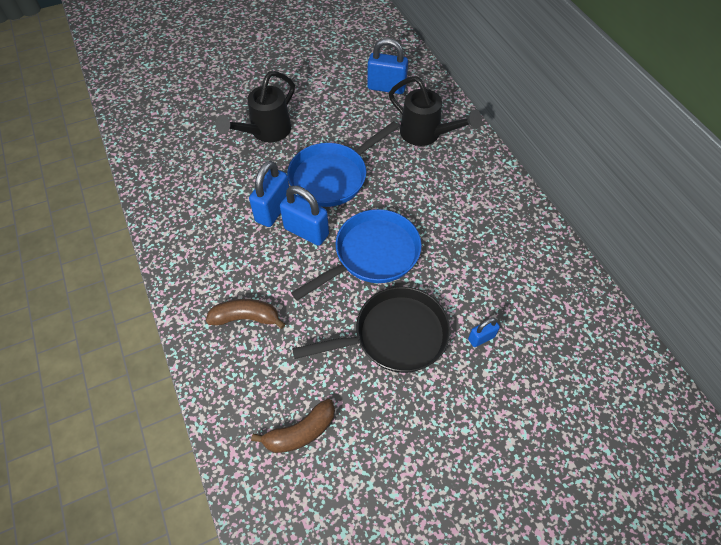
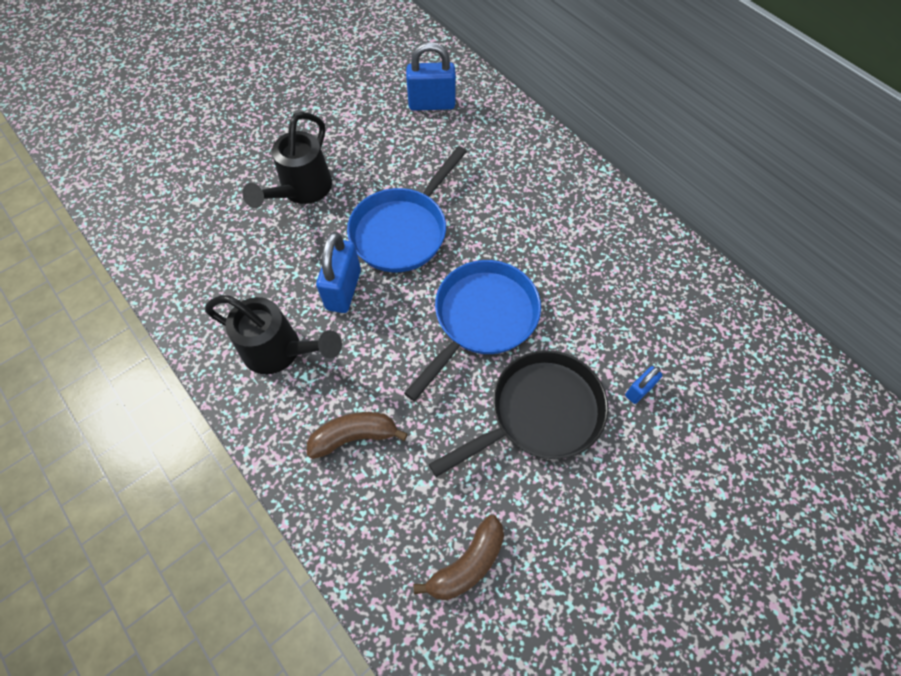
camera: 15 degrees left, 5 degrees up
(306, 231) = (393, 308): blue padlock -> none
(426, 134) = (498, 154): black watering can -> black watering can (281, 351)

